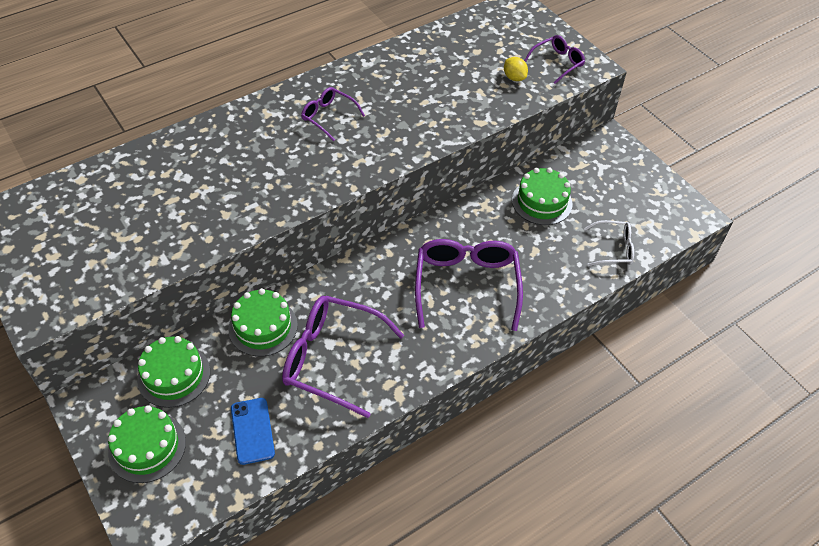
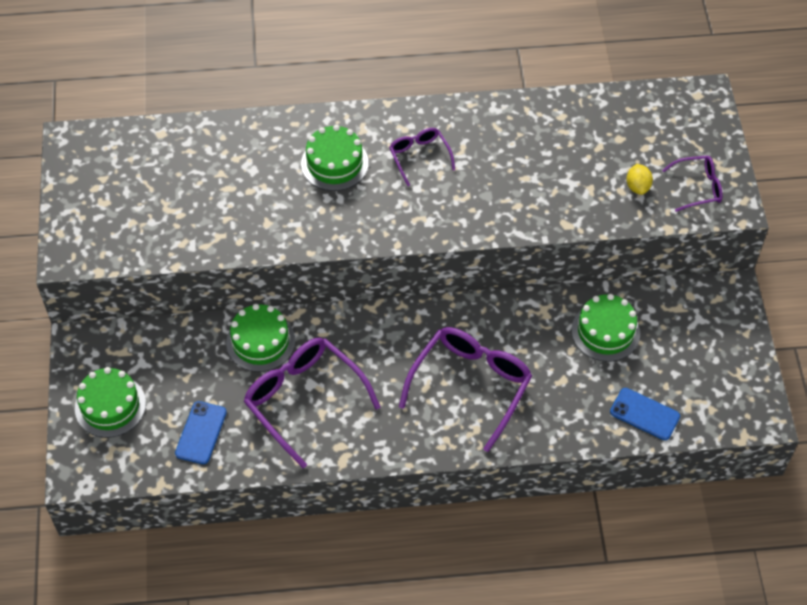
camera: 30 degrees right, 5 degrees up
(174, 375) = (162, 352): green cake -> green cake (334, 163)
(613, 249) = (644, 414): white glasses -> blue phone

